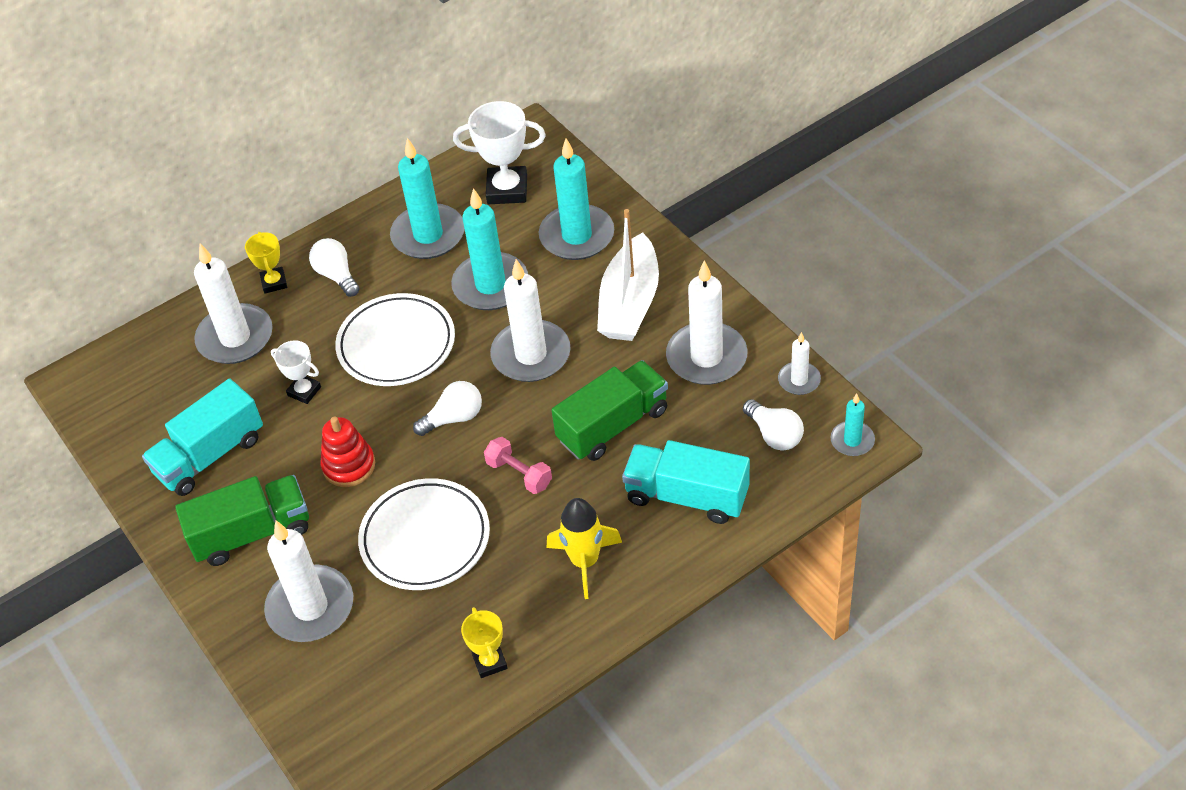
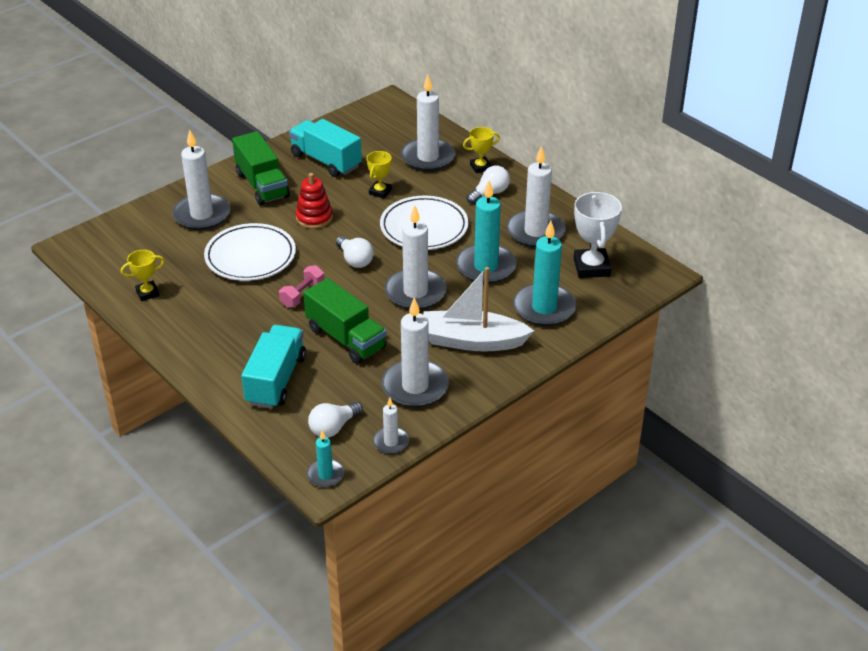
camera: 80 degrees right, 10 degrees down
(304, 391) = (380, 192): white trophy -> yellow trophy
(428, 235) = (535, 232): turquoise candle -> white candle
(585, 561) = (222, 331): yellow rocket -> none

